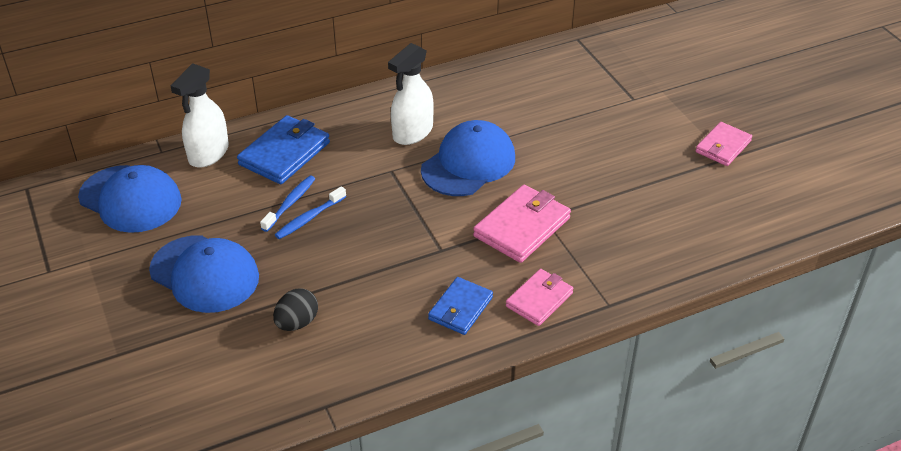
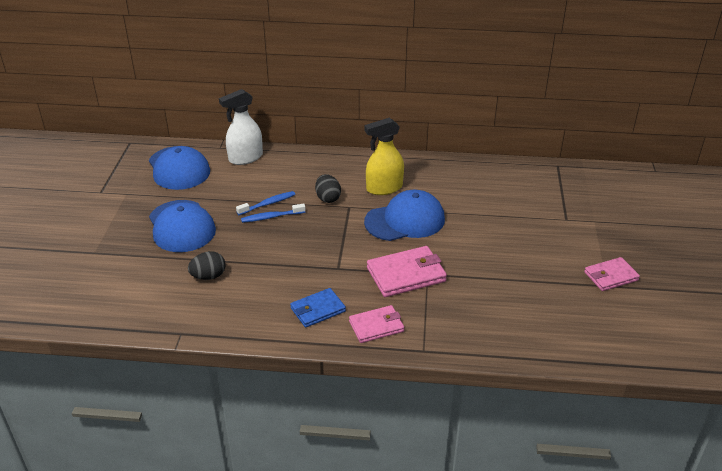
camera: 30 degrees right, 5 degrees down
(285, 153) = (291, 173): blue wallet -> none
(357, 169) = (328, 198): none -> black egg
(412, 133) = (384, 188): white spray bottle -> yellow spray bottle

